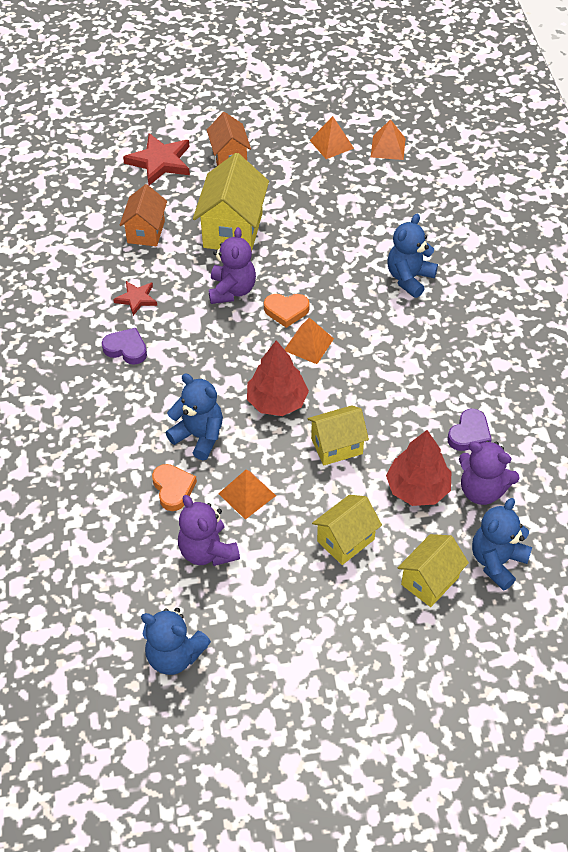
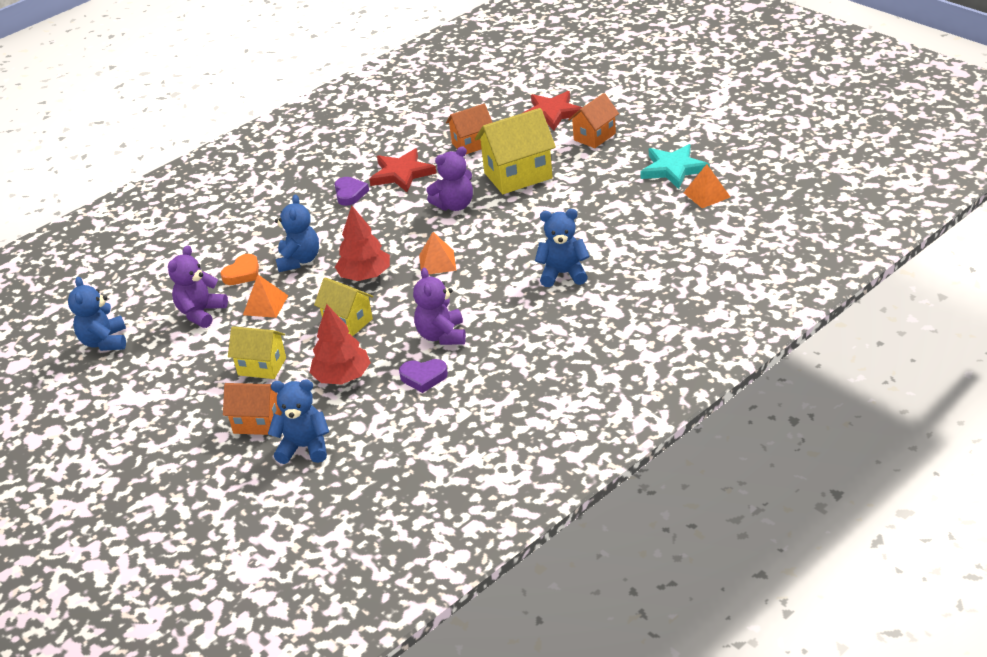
camera: 60 degrees right, 15 degrees down
(136, 299) = (401, 174): red star -> red star, size x1.74
(286, 311) = (461, 237): orange heart -> none
(331, 144) = (673, 169): orange pyramid -> turquoise star
(430, 581) = (257, 422): yellow house -> orange house
(482, 490) = (370, 409): purple teddy bear -> purple teddy bear (442, 336)

